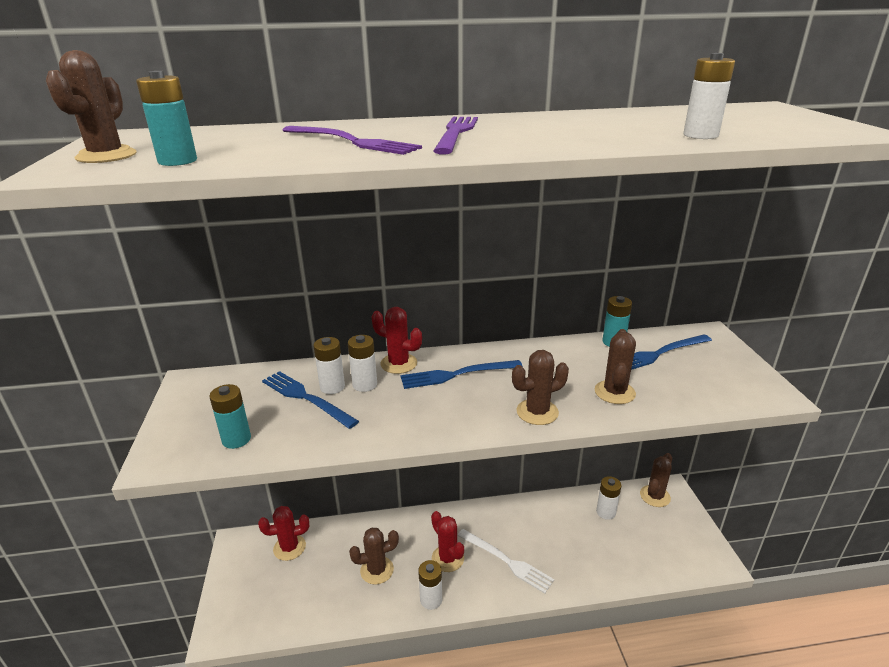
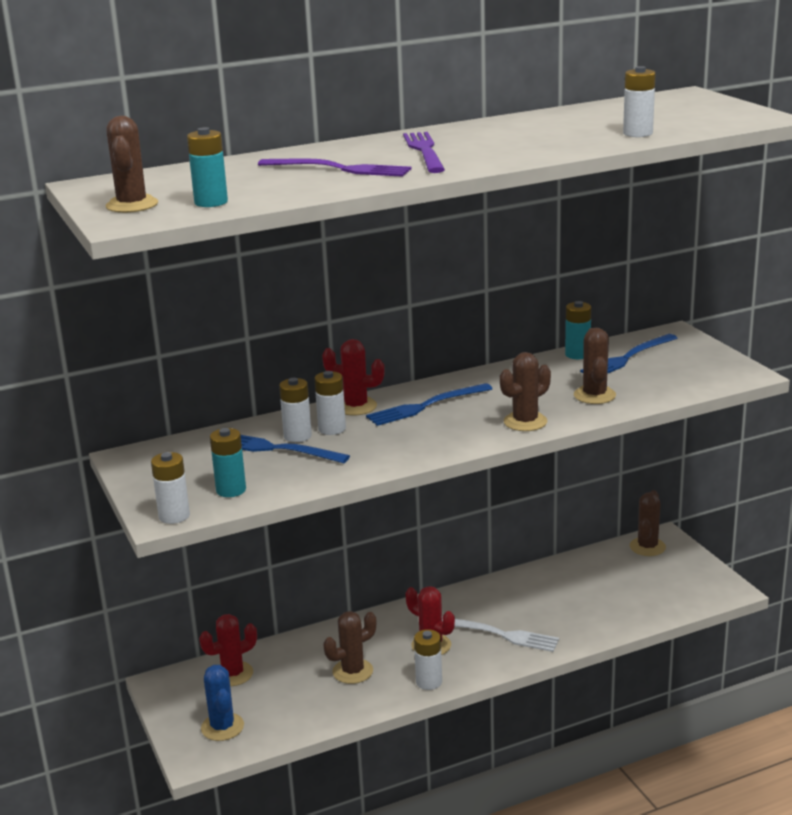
camera: 15 degrees left, 5 degrees down
(254, 603) = (222, 727): none -> blue cactus
(606, 512) = (596, 571): white battery -> white battery (174, 516)

